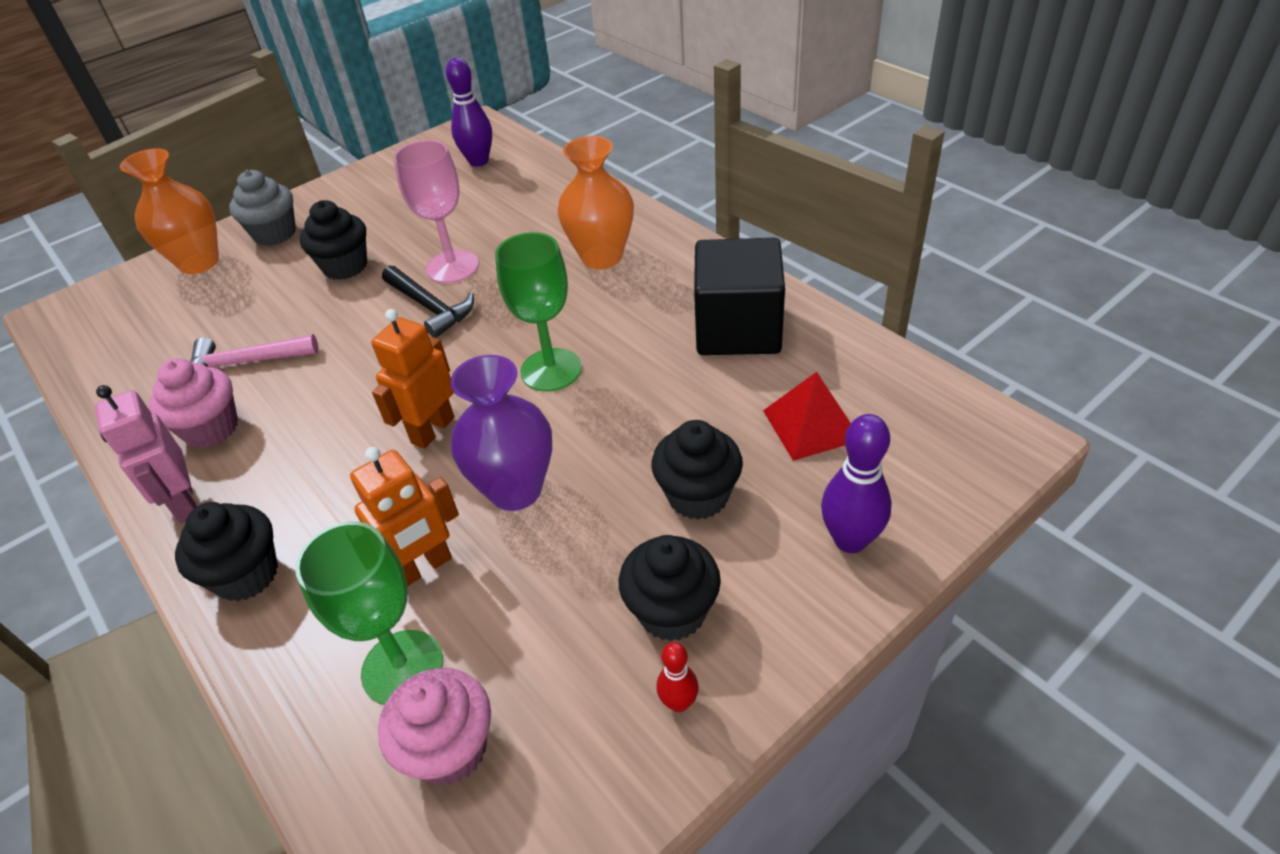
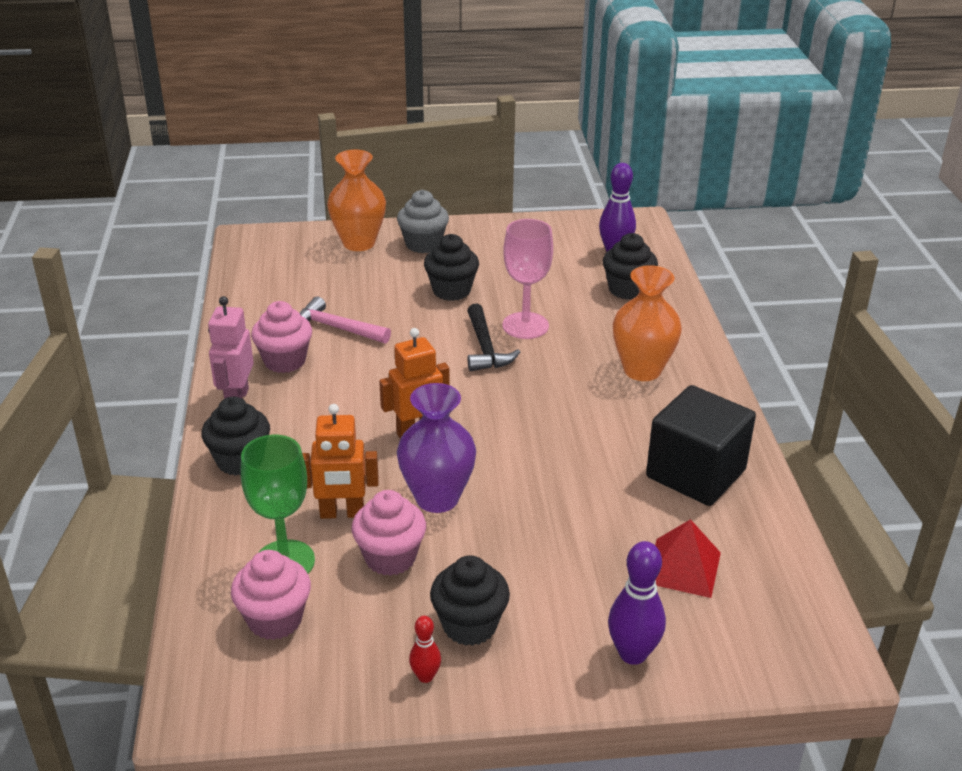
camera: 30 degrees right, 10 degrees down
(522, 587) = (390, 557): none -> pink cupcake
(551, 370) = (530, 433): green goblet -> none
(698, 496) = (554, 568): black cupcake -> black cupcake (627, 289)

